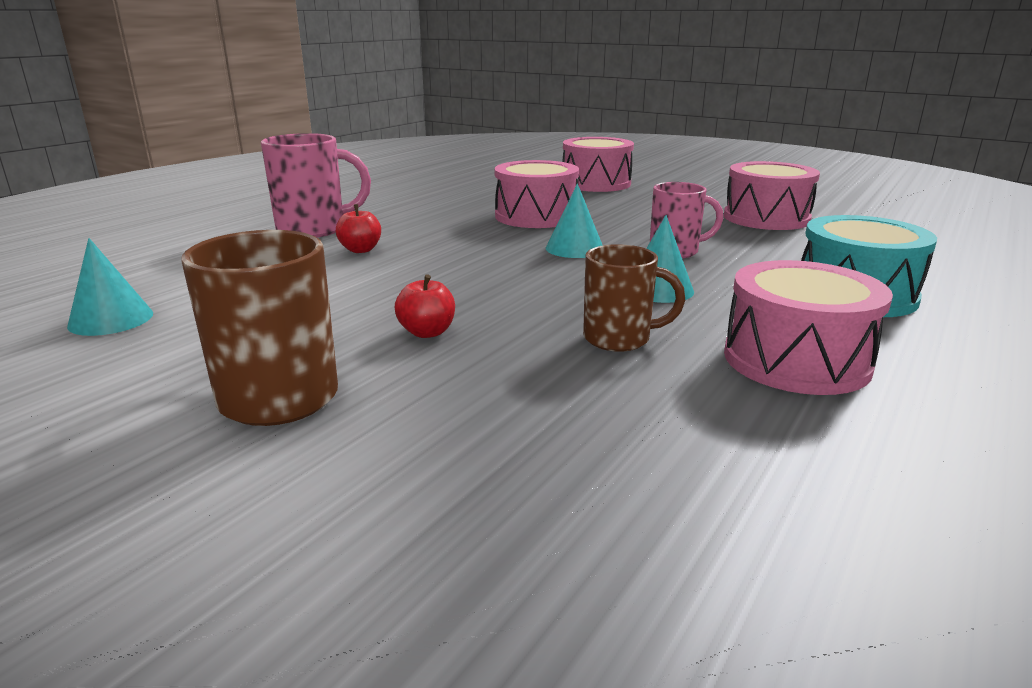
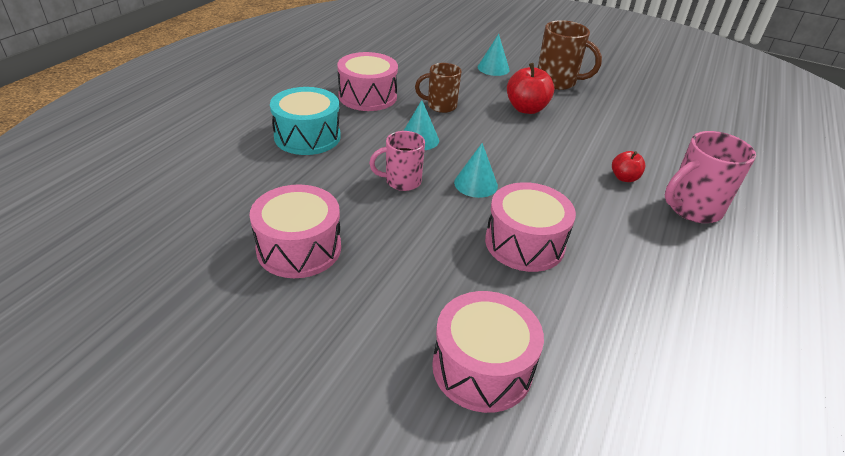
camera: 170 degrees right, 15 degrees up
(111, 319) = (673, 114): turquoise cone -> turquoise cone (493, 68)
(427, 332) = (526, 109): red apple -> red apple, size x1.71

